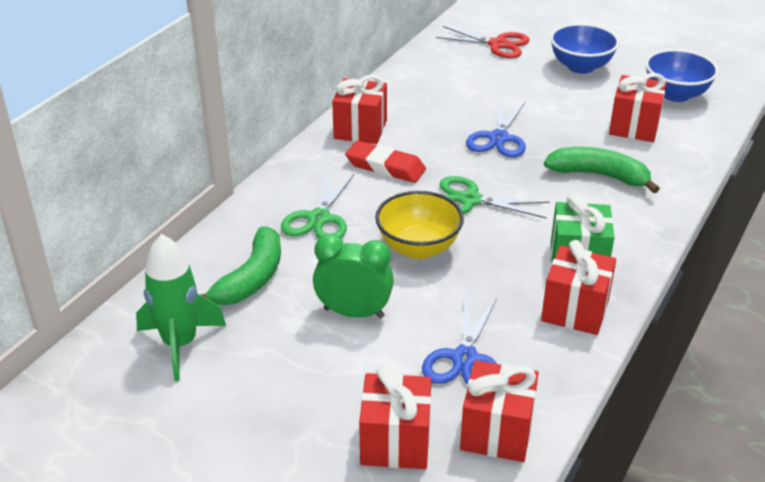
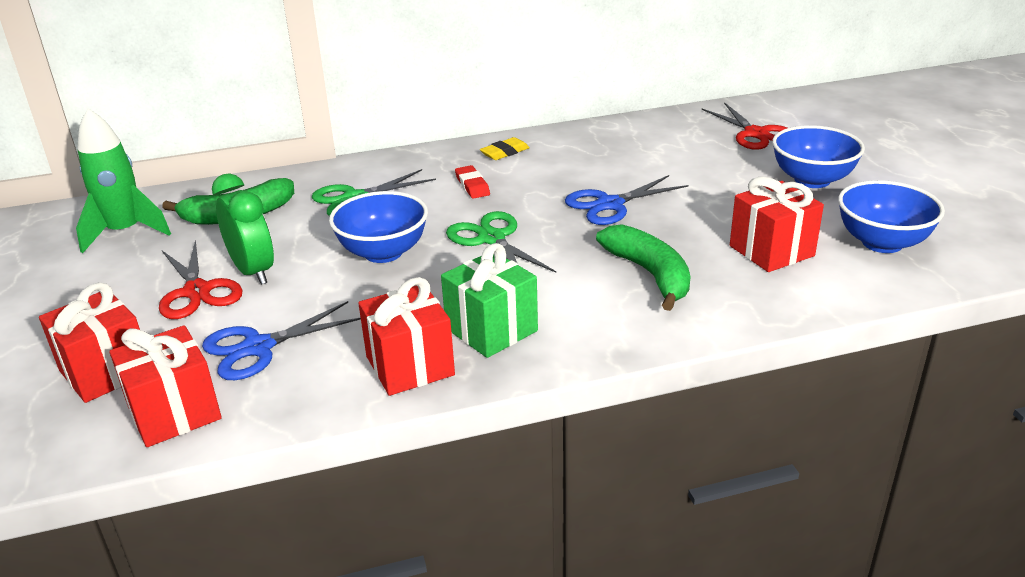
camera: 45 degrees right, 5 degrees down
(342, 351) = (197, 291): none -> red scissors
(360, 129) = (505, 152): red gift -> yellow eraser
(385, 167) = (472, 185): red eraser -> red eraser, size x0.63
(418, 248) = (383, 252): yellow bowl -> blue bowl

